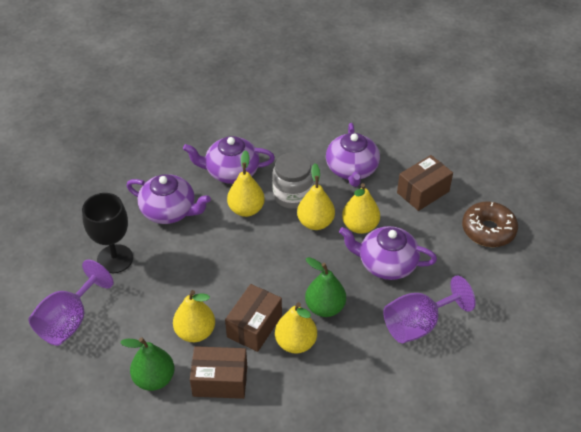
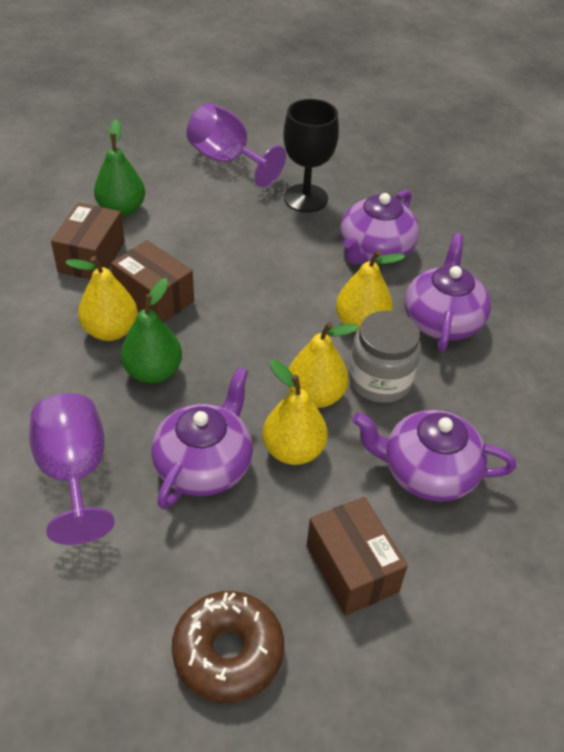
camera: 100 degrees right, 0 degrees up
(195, 332) = (169, 247): yellow pear -> none

